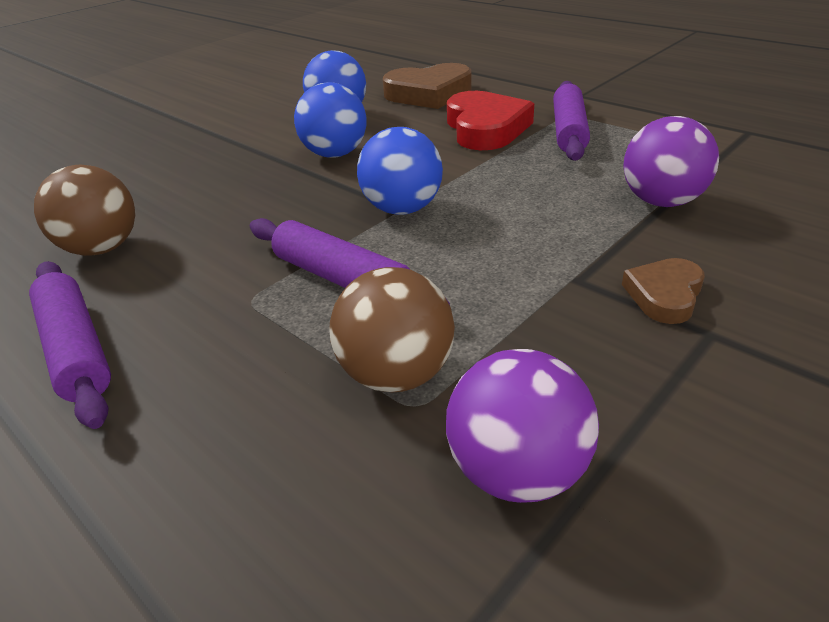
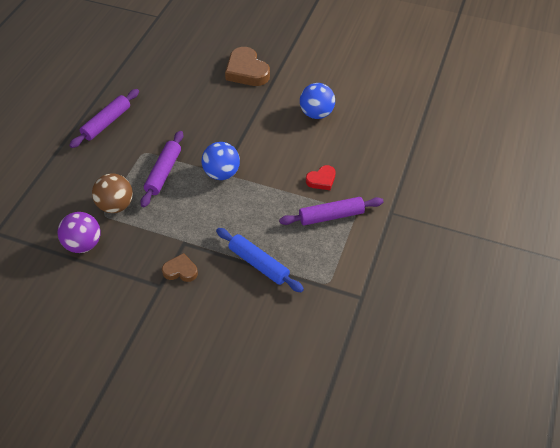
camera: 65 degrees right, 15 degrees up
(102, 248) = (163, 95): brown ball -> none
(335, 154) = (268, 131): blue ball -> none
(429, 94) = (364, 141): brown heart -> brown heart (246, 71)
(485, 128) = (321, 180): red heart -> red heart, size x0.55
(661, 201) = (259, 264): purple ball -> blue rolling pin

